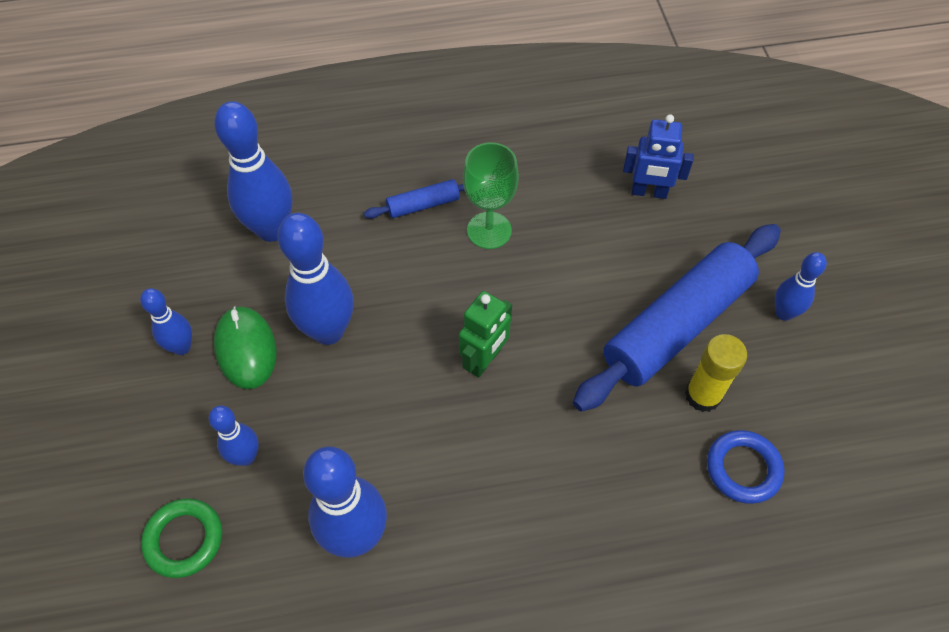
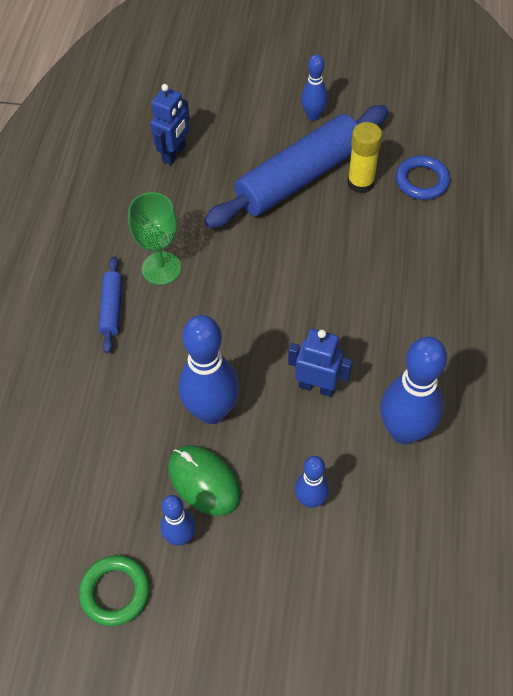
camera: 70 degrees left, 0 degrees up
(184, 539) = (371, 562): green ring -> green ring (115, 592)
(246, 349) = (204, 481): green mouse -> green mouse turned 45 degrees clockwise
(271, 230) = (81, 435): blue bowling pin -> none
(388, 425) = (317, 386): none -> blue robot
(484, 360) = (283, 305): green robot -> none
(676, 325) = (299, 178): blue rolling pin -> blue rolling pin turned 75 degrees clockwise

